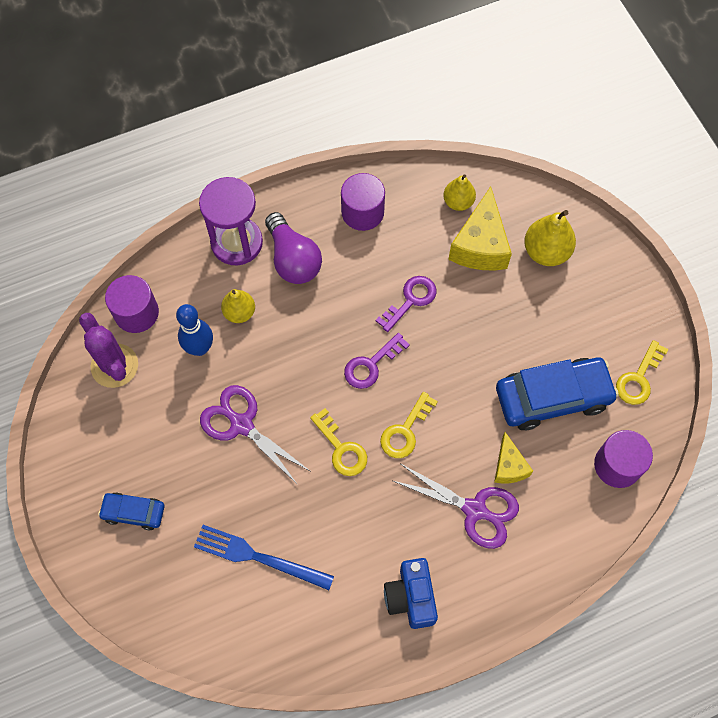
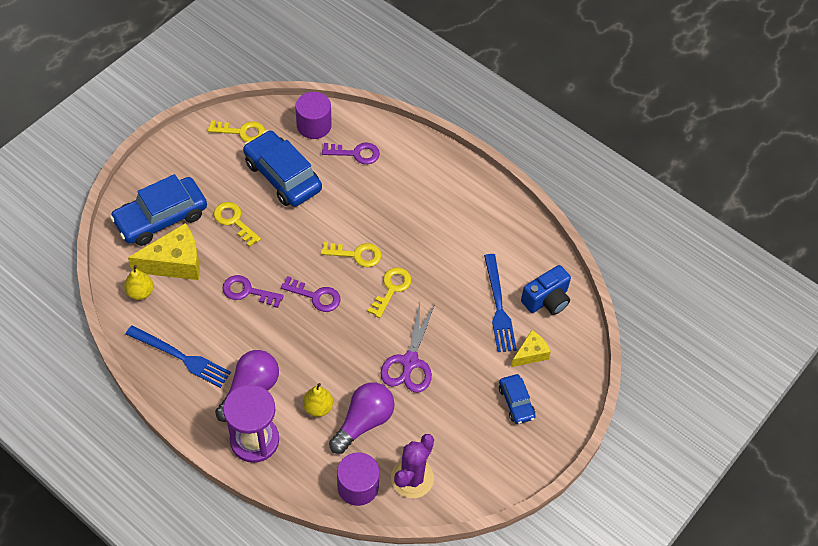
camera: 120 degrees left, 10 degrees down
(199, 348) = (364, 422): blue bowling pin -> purple light bulb
(362, 212) = (181, 357): purple cylinder -> blue fork
(411, 597) = (470, 208): blue camera -> blue camera (546, 300)
(474, 510) = (390, 193): purple scissors -> none
(509, 466) = (348, 184): yellow cheese -> yellow cheese (530, 354)
(510, 321) = (234, 221): none -> yellow key
(546, 252) = (161, 218): yellow pear -> blue car
(553, 496) = (356, 153): none -> purple key

